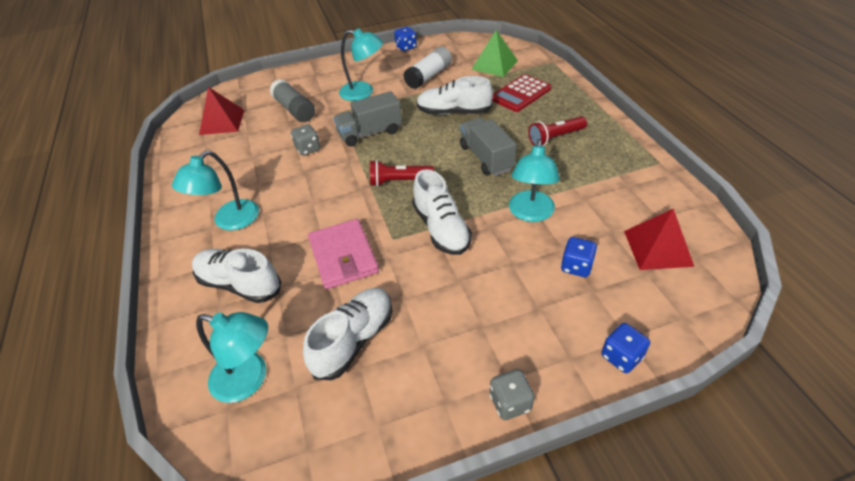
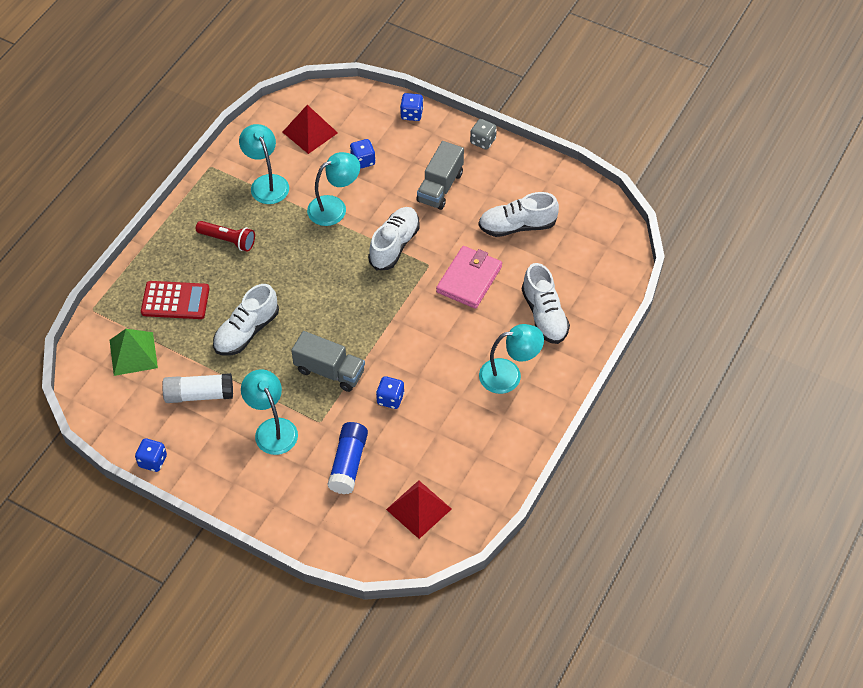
camera: 135 degrees left, 10 degrees up
(249, 379) = (585, 252): turquoise lamp -> turquoise lamp (266, 183)
(294, 110) = (348, 463): grey glue stick -> blue glue stick
(308, 149) = (390, 399): grey dice -> blue dice
(399, 181) = (370, 304): red flashlight -> none
(453, 112) = (246, 331): white shoe -> white shoe turned 75 degrees clockwise
(486, 158) = (294, 268): grey truck -> grey truck (440, 187)

